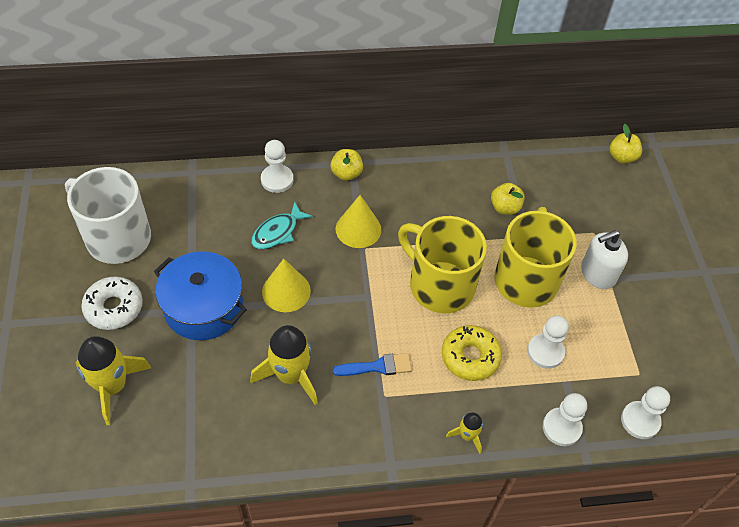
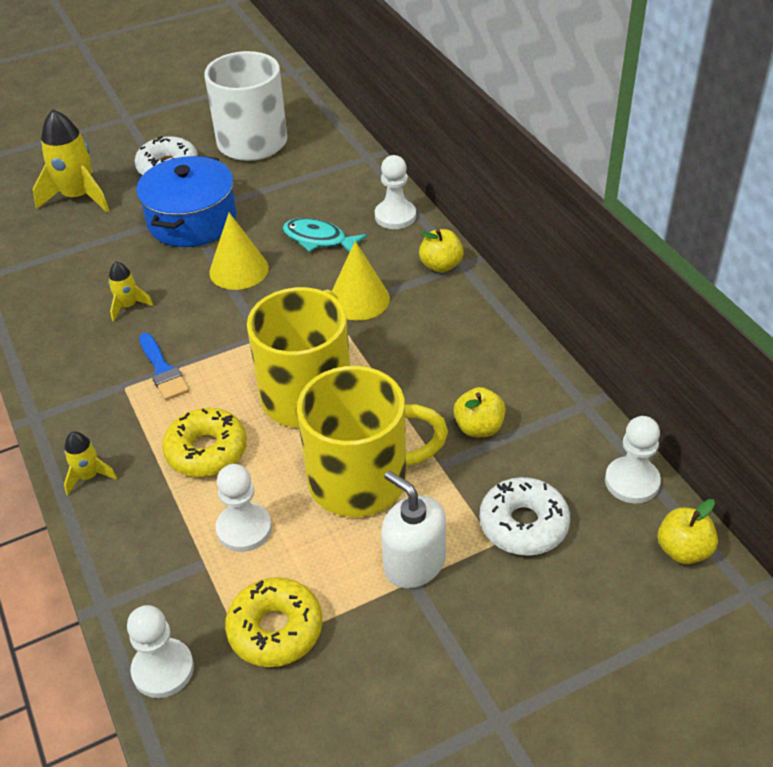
camera: 75 degrees right, 10 degrees down
(290, 375) = (128, 306): yellow rocket -> yellow rocket, size x0.52
(561, 427) = (126, 573): white pawn -> white pawn (632, 482)
(585, 215) = (523, 524): none -> white donut
(626, 355) = (275, 629): none -> yellow donut

